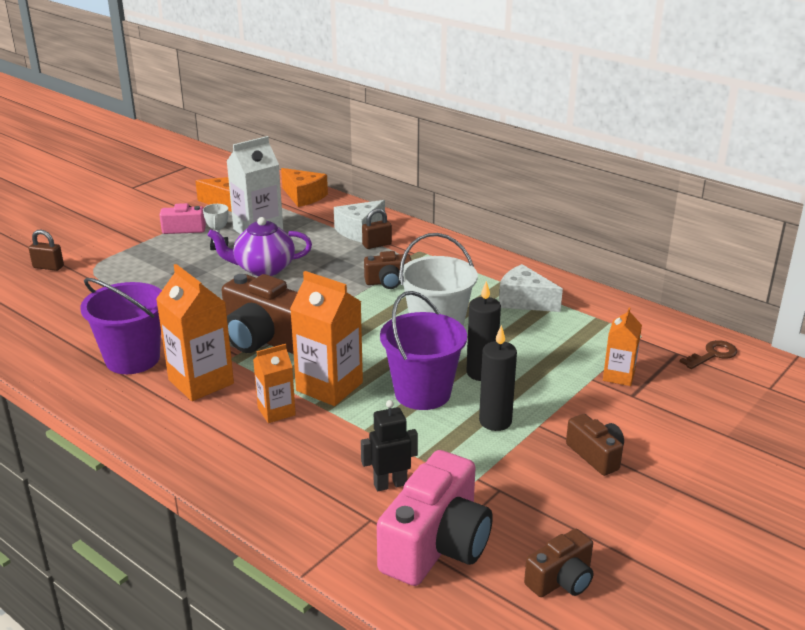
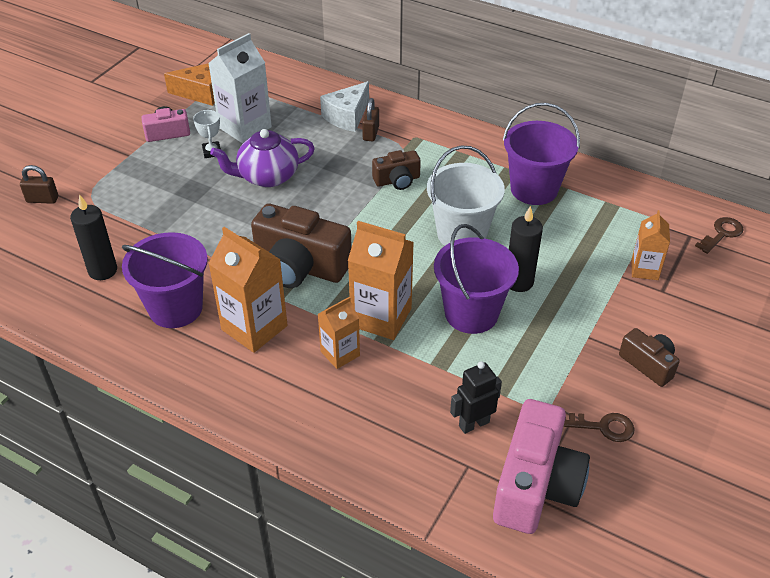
camera: 10 degrees left, 15 degrees up
(303, 196) = (276, 76): orange cheese -> none
(377, 245) = (371, 133): brown padlock -> brown padlock turned 45 degrees counterclockwise
(495, 421) = (548, 338): black candle -> black candle (102, 270)
(524, 301) = (534, 189): white cheese -> purple bucket
(527, 503) = (602, 426): none -> brown key
(561, 580) = (654, 505): brown camera -> none

